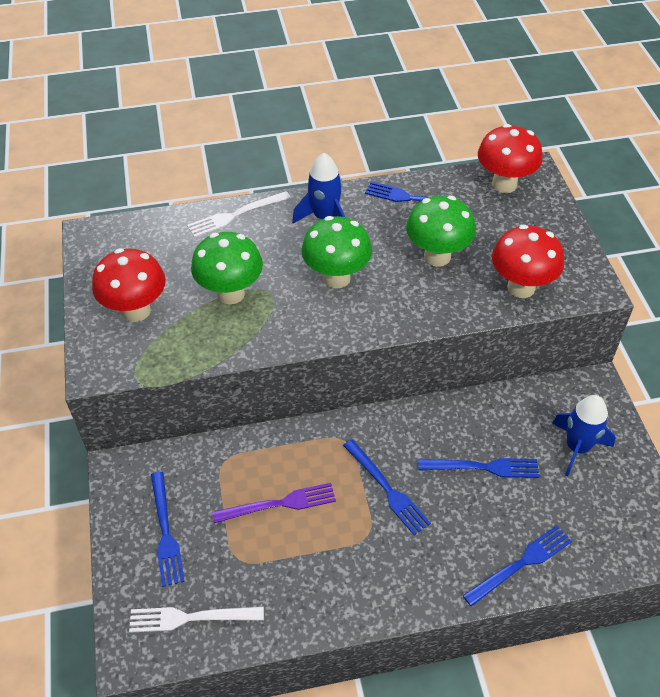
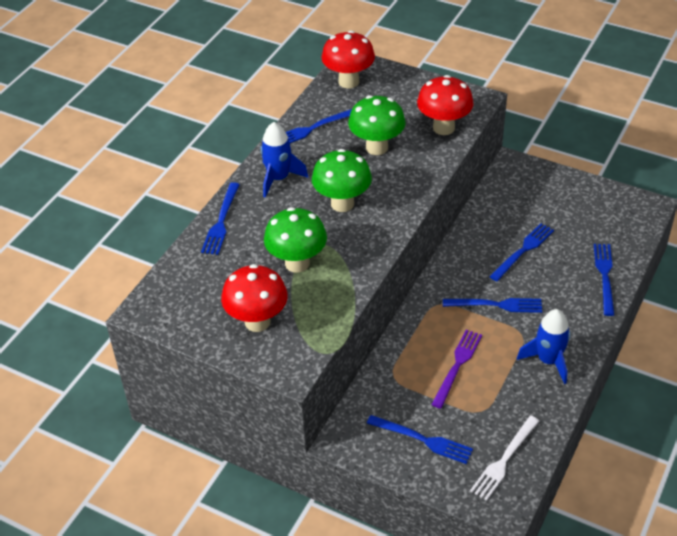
camera: 50 degrees left, 5 degrees down
(235, 215) = (221, 221): white fork -> blue fork
(577, 447) = (549, 201): blue rocket -> blue rocket (548, 360)

